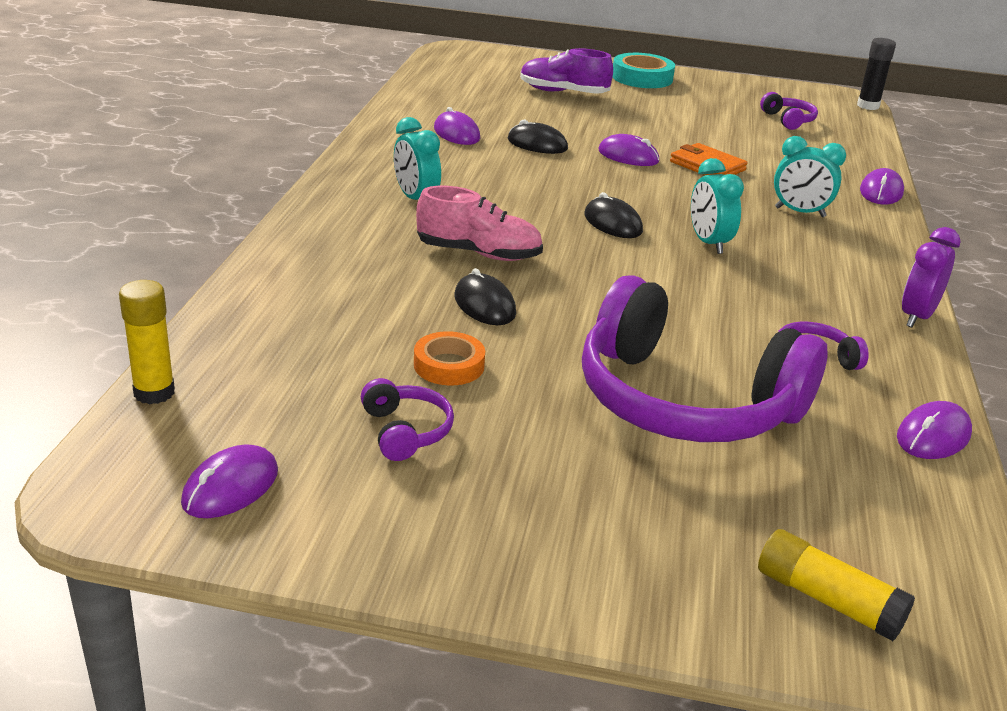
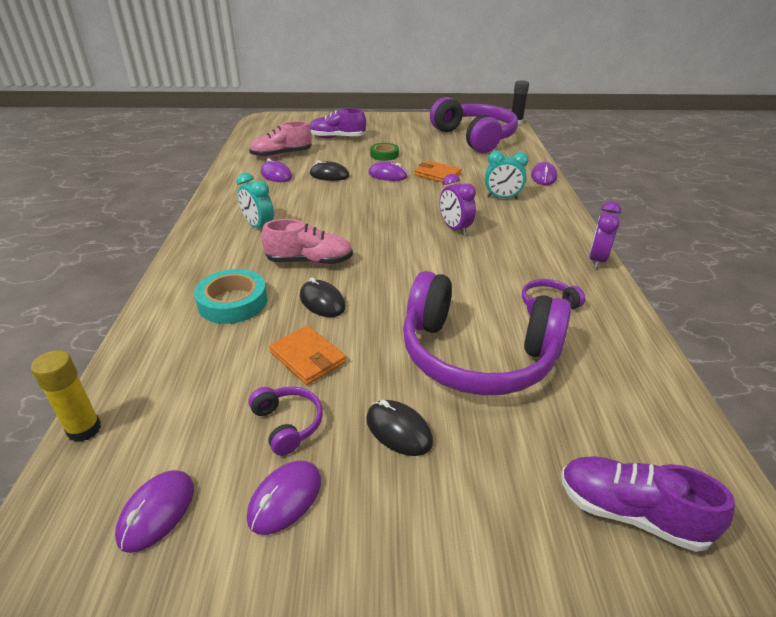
camera: 10 degrees left, 5 degrees up
(449, 365) = (308, 357): orange tape -> orange wallet
(471, 106) = (281, 155): none -> pink shoe
(613, 223) = (391, 224): black mouse -> black mouse (399, 430)
(631, 127) = (384, 155): none -> green tape
(642, 78) = (381, 122): turquoise tape -> turquoise tape (233, 302)
(708, 243) = (455, 228): turquoise clock -> purple clock
(788, 120) = (474, 138): purple headphones -> purple headphones, size x2.49
(828, 600) = (630, 513): yellow glue stick -> purple shoe
(933, 436) = (642, 350): purple mouse -> purple mouse (285, 499)

